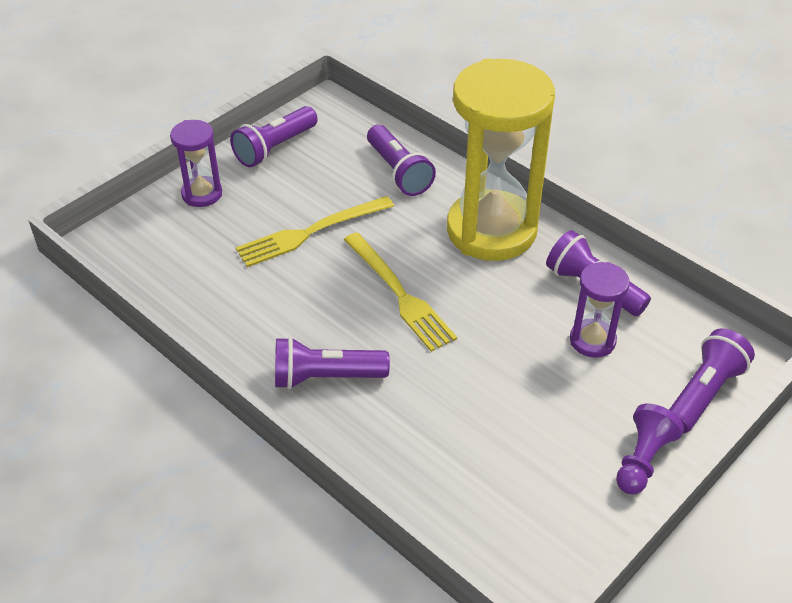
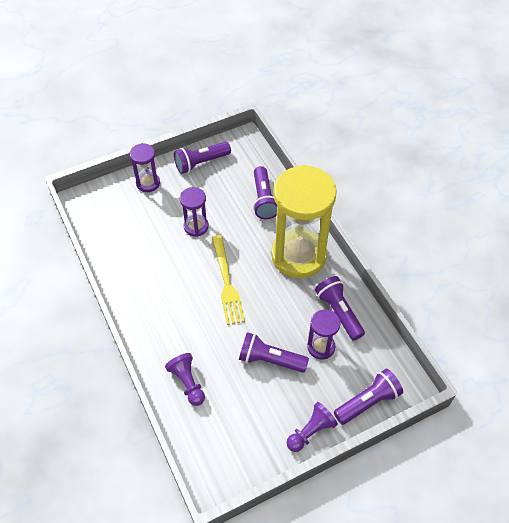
camera: 20 degrees right, 10 degrees up
(310, 232) = (196, 226): yellow fork -> purple hourglass
(326, 377) = (163, 322): purple flashlight -> purple flashlight (270, 359)
(410, 451) = (187, 383): none -> purple pawn

